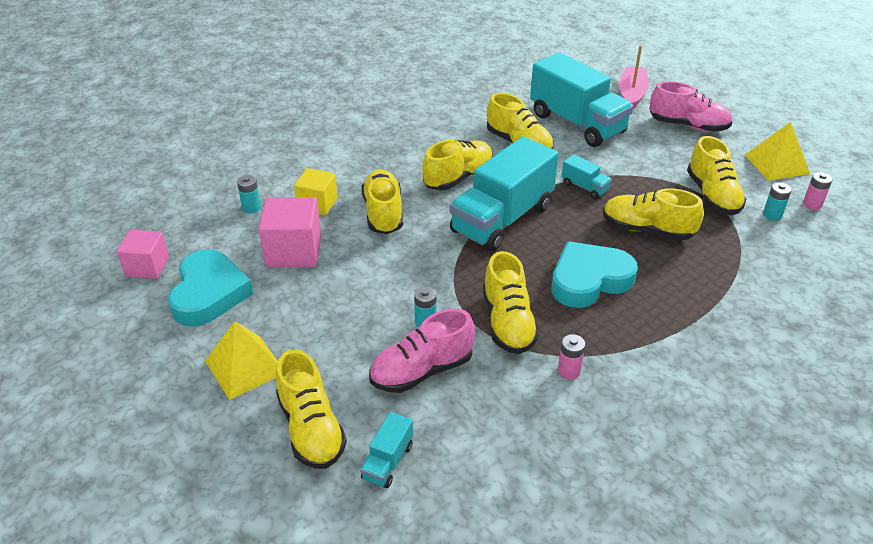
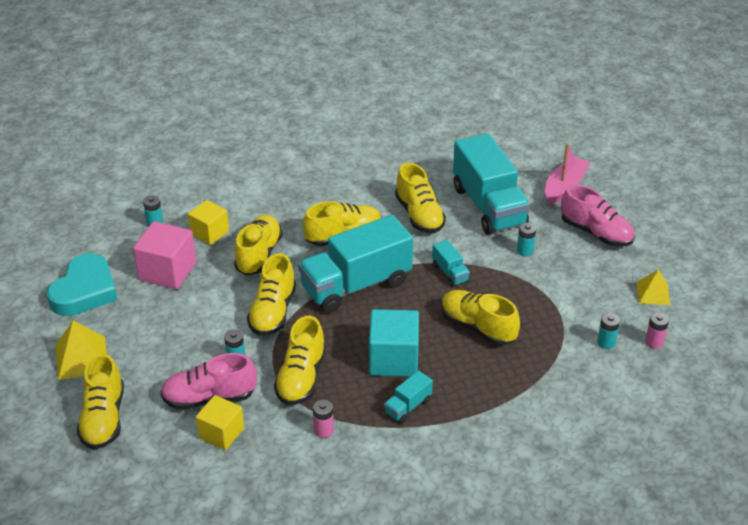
camera: 20 degrees right, 0 degrees up
(147, 267) = (50, 256): pink cube -> none
(388, 461) = (144, 458): turquoise truck -> turquoise truck (408, 406)
(460, 406) = (221, 433): none -> yellow cube
(589, 280) = (393, 359): turquoise heart -> turquoise cube
(638, 153) = (525, 251): none -> turquoise battery
(712, 195) = (564, 310): yellow shoe -> yellow shoe (273, 312)
(776, 164) = (653, 293): yellow pyramid -> yellow pyramid, size x0.66

